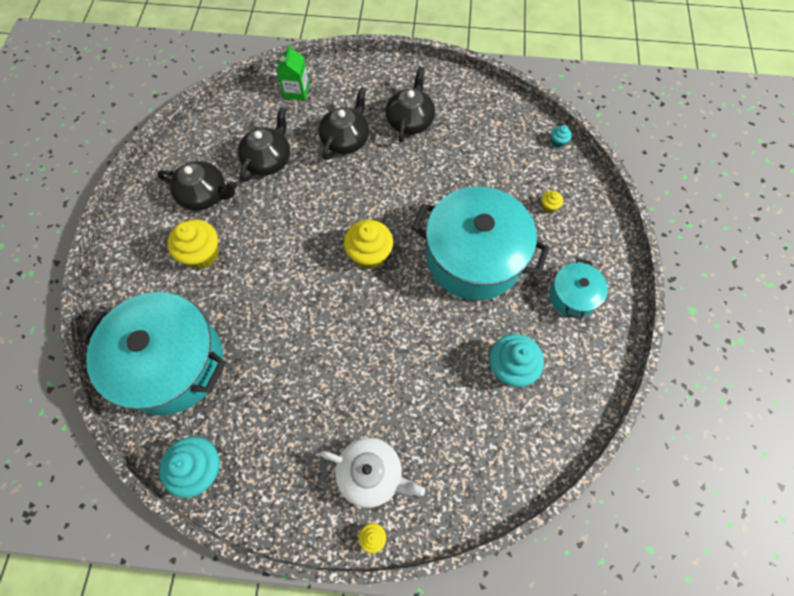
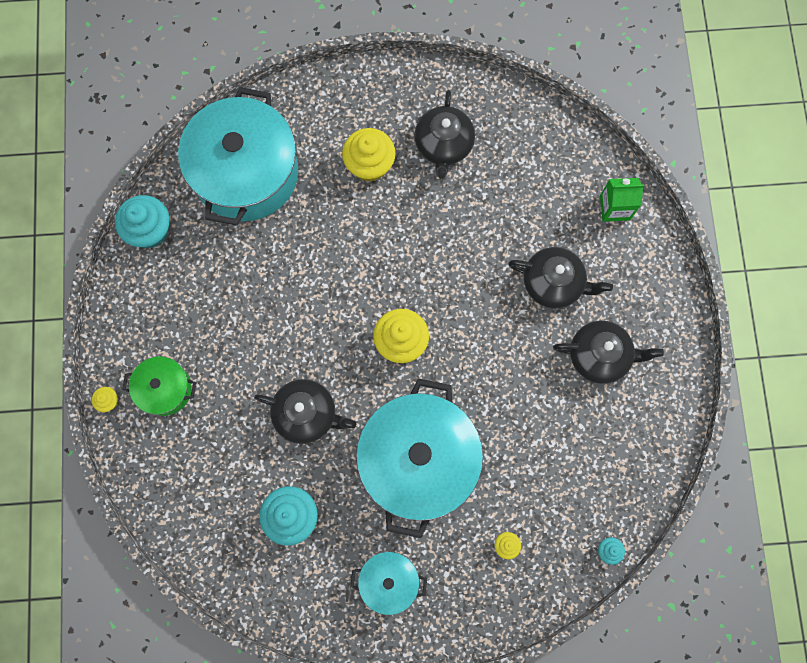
camera: 80 degrees right, 10 degrees up
(268, 160) = (505, 201): black teapot -> black teapot (306, 414)
(371, 474) = (165, 389): white teapot -> green pot

